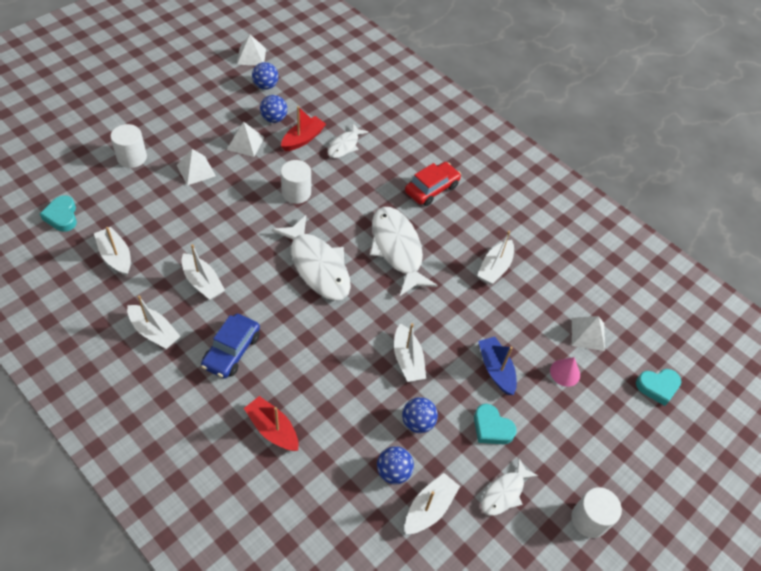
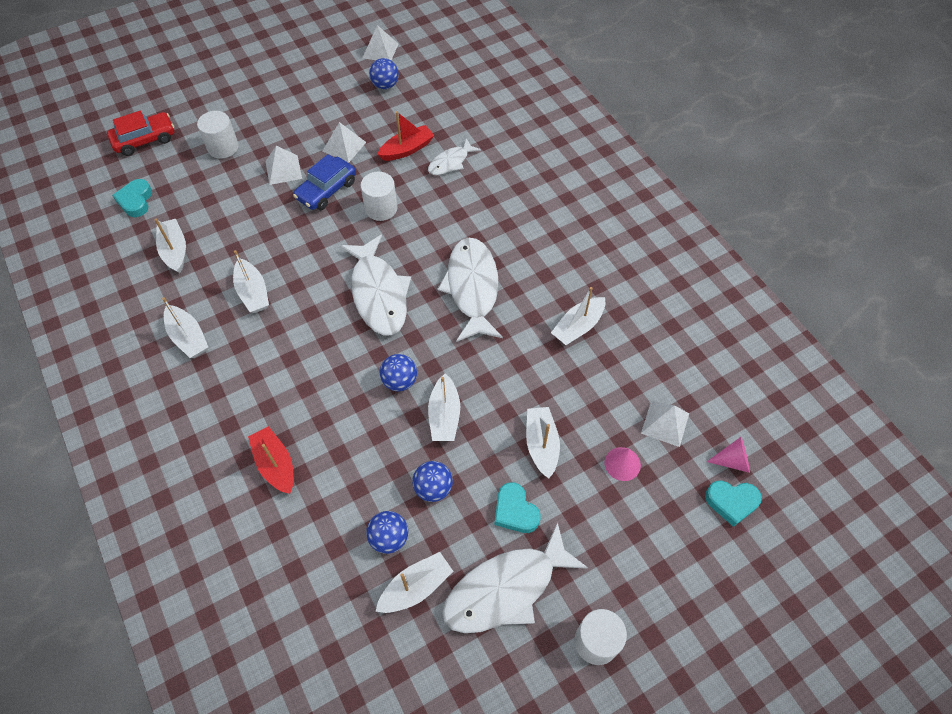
camera: 20 degrees right, 5 degrees up
(232, 351) = (259, 372): blue car -> blue car (326, 190)
(274, 119) = (382, 123): blue ball -> blue ball (400, 381)
(431, 189) = (533, 224): red car -> red car (145, 140)
(496, 369) = (541, 445): blue boat -> white boat
(504, 493) = (506, 588): white fish -> white fish, size x1.85
(648, 354) = (732, 461): none -> pink cone

